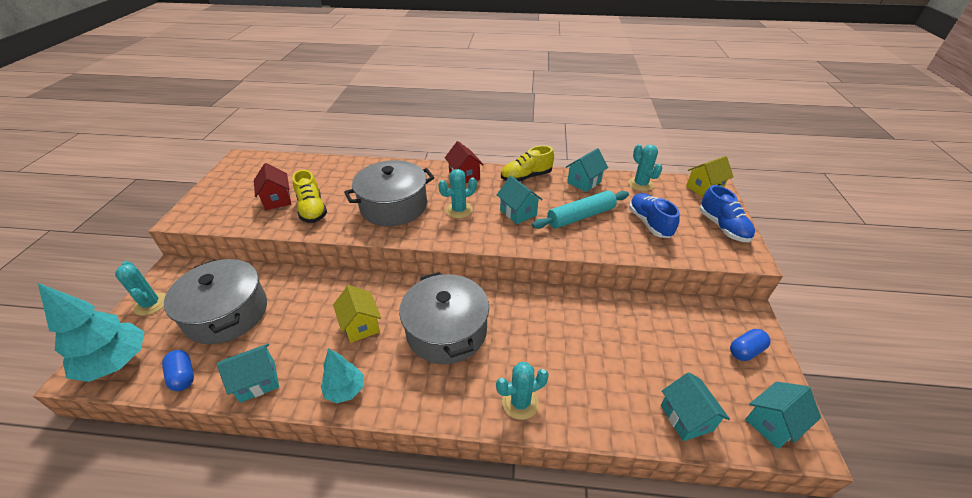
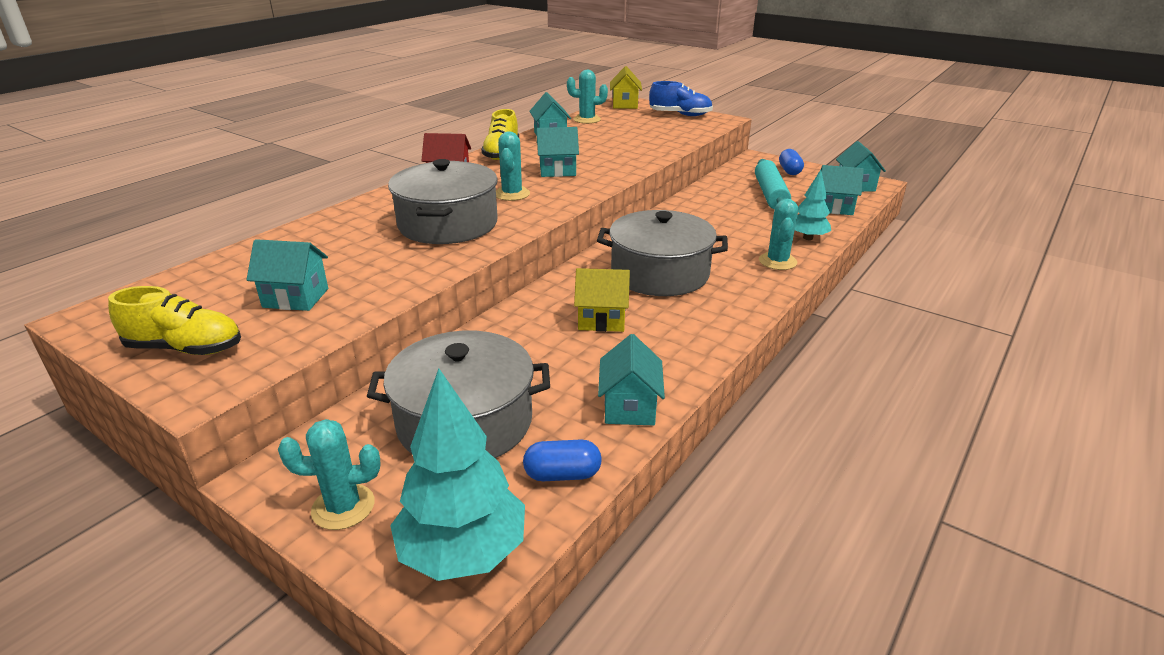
camera: 60 degrees left, 10 degrees down
(277, 200) = (295, 298): red house -> turquoise house
(312, 209) = (369, 275): yellow shoe -> yellow shoe (185, 348)
(345, 390) = (693, 347): turquoise tree -> turquoise tree (808, 238)
(581, 216) = (601, 150): turquoise rolling pin -> turquoise rolling pin (770, 194)
(649, 223) = (644, 132): blue shoe -> none

